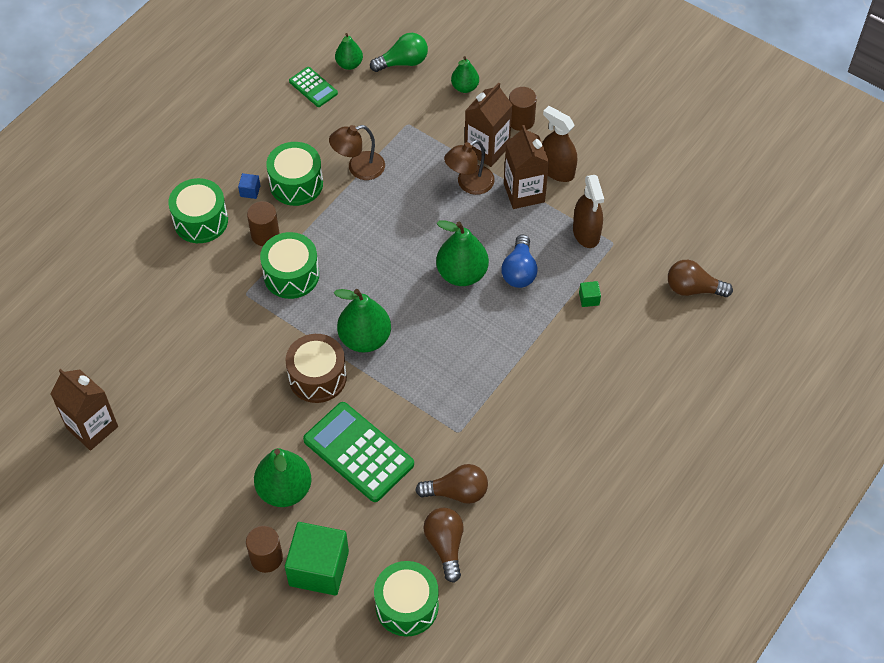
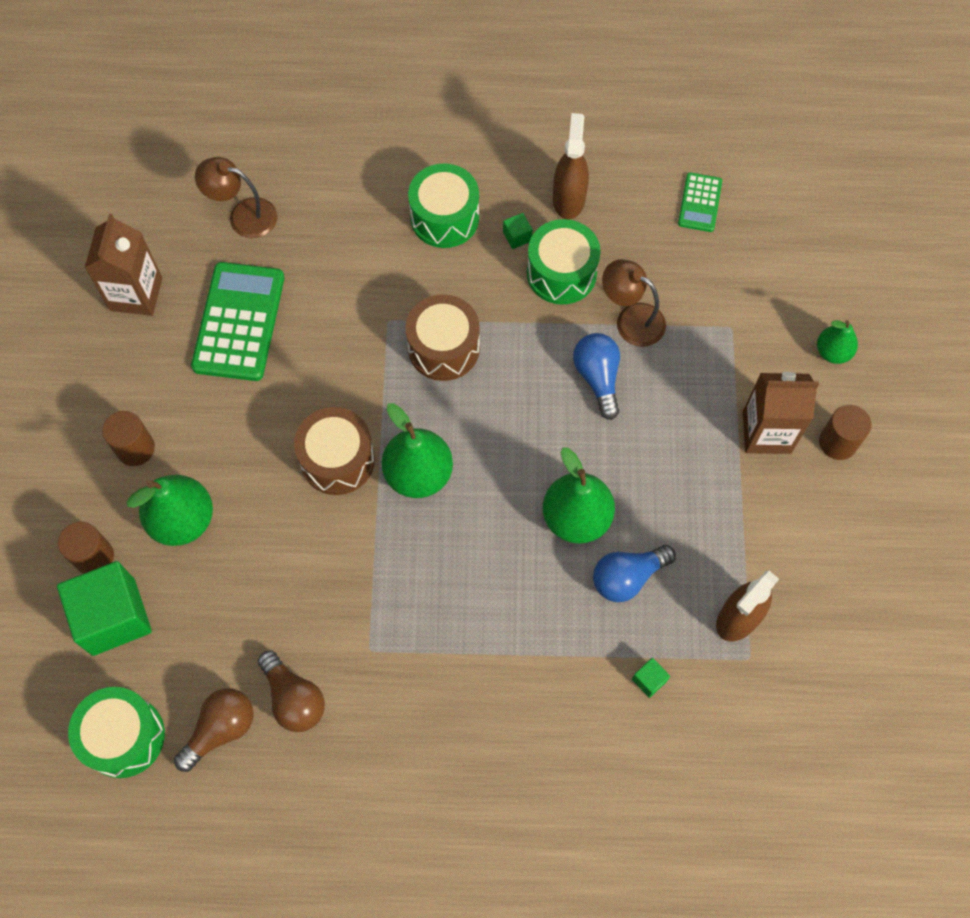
camera: 55 degrees right, 10 degrees up
(250, 191) = (517, 236): blue cube -> green cube
(265, 235) = (474, 288): brown cylinder -> brown cylinder (135, 448)
(291, 275) = (443, 348): green drum -> brown drum
(349, 64) = (761, 215): green pear -> none
(358, 452) = (275, 563): green calculator -> green calculator (239, 322)
(382, 208) = (598, 378): none -> blue light bulb
(403, 62) = (811, 266): green light bulb -> none
(469, 184) = (702, 446): brown lamp -> brown lamp (243, 215)
(524, 193) = (739, 512): brown carton -> none
(557, 170) = (800, 528): brown spray bottle -> brown spray bottle (568, 199)
(693, 289) = (757, 795): brown light bulb -> none

